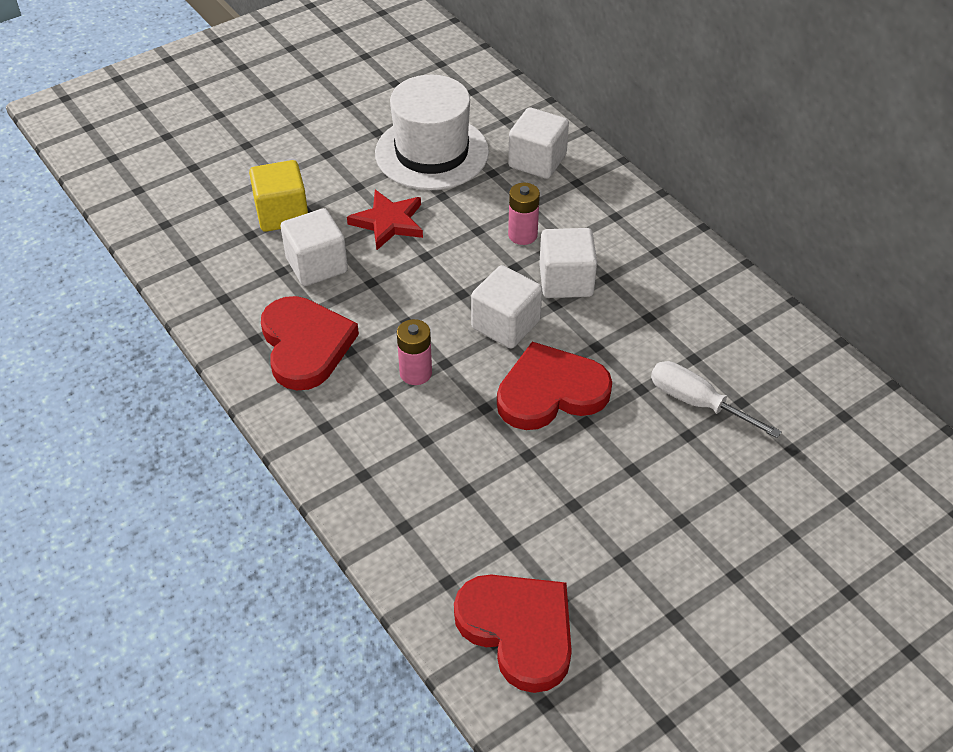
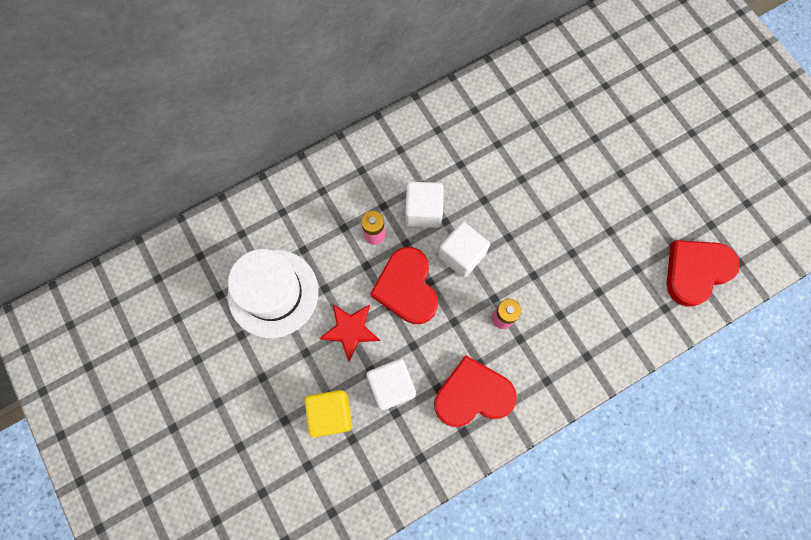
camera: 85 degrees left, 25 degrees up
(537, 161) = (295, 215): white cube -> none
(551, 392) = (522, 233): red heart -> red heart (407, 287)
(697, 402) = (534, 148): white screwdriver -> none

